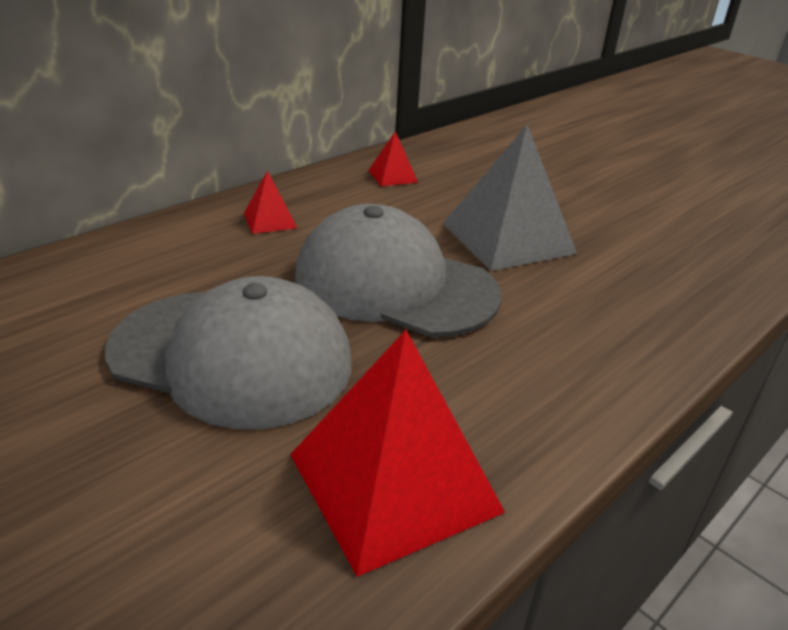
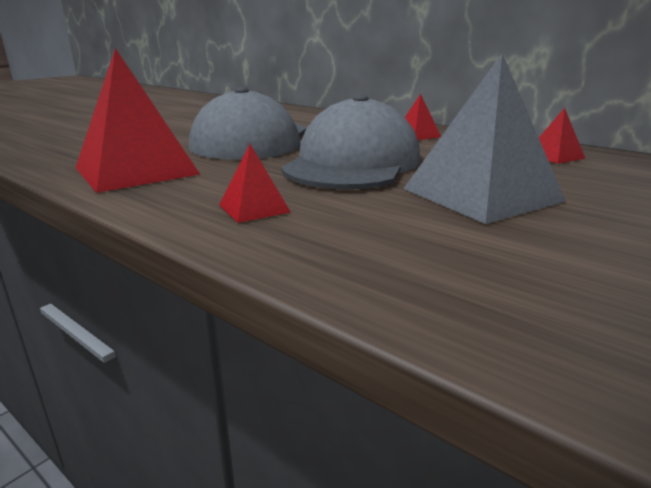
camera: 85 degrees right, 10 degrees down
(555, 365) = (254, 208): none -> red pyramid

